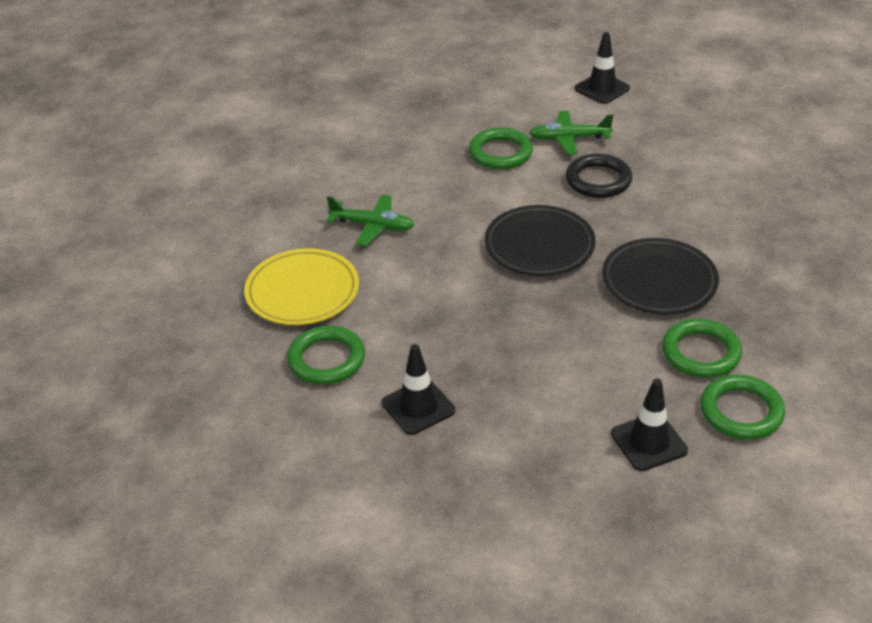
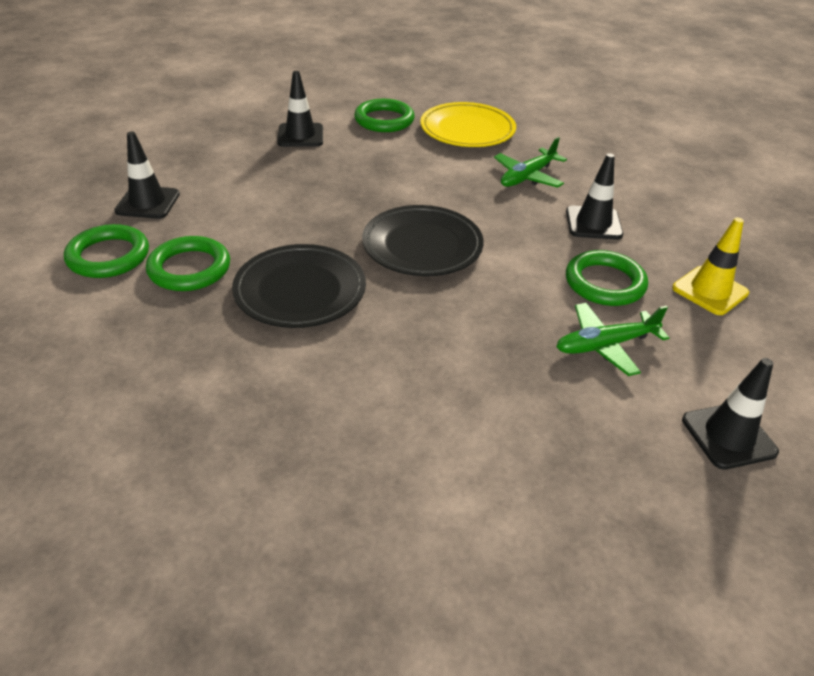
camera: 115 degrees right, 0 degrees up
(422, 175) = (593, 223): none -> black traffic cone
(466, 112) = (710, 291): none -> yellow traffic cone
(569, 139) = (605, 345): green plane -> green plane turned 135 degrees counterclockwise
(598, 180) = (500, 329): black ring -> none

